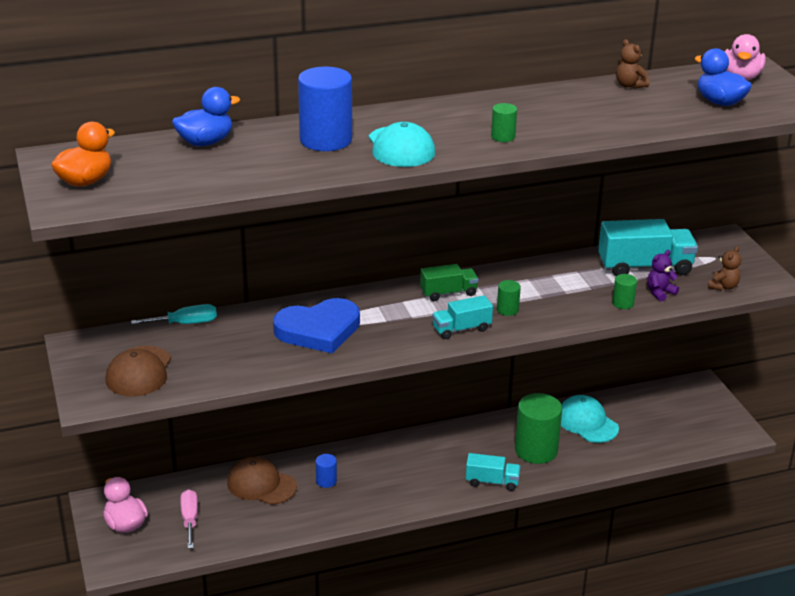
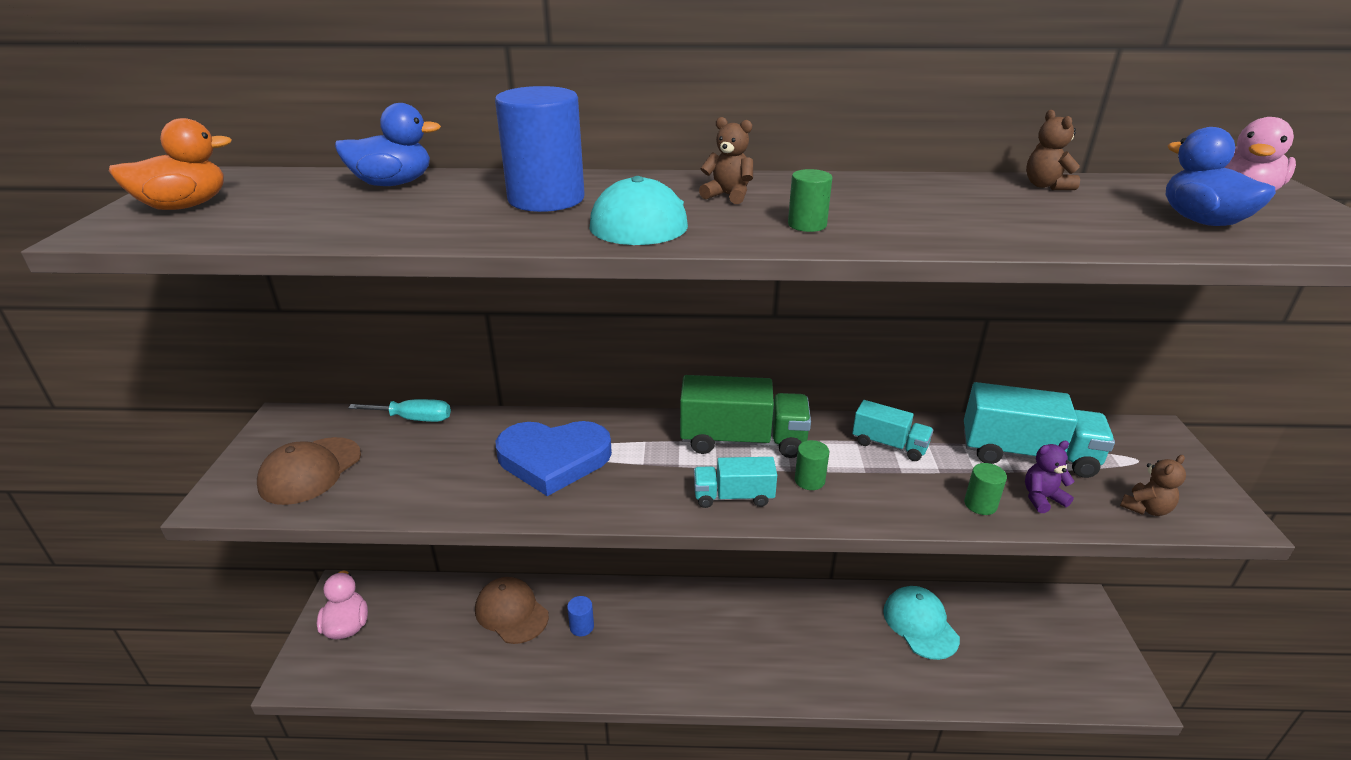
camera: 20 degrees right, 0 degrees up
(190, 519) = (412, 638): pink screwdriver -> none
(440, 121) = (728, 195): none -> brown teddy bear
(448, 293) = (742, 440): green truck -> green truck, size x1.73
(492, 482) = (772, 682): turquoise truck -> turquoise truck (889, 445)
(536, 450) = (843, 649): green cylinder -> none

